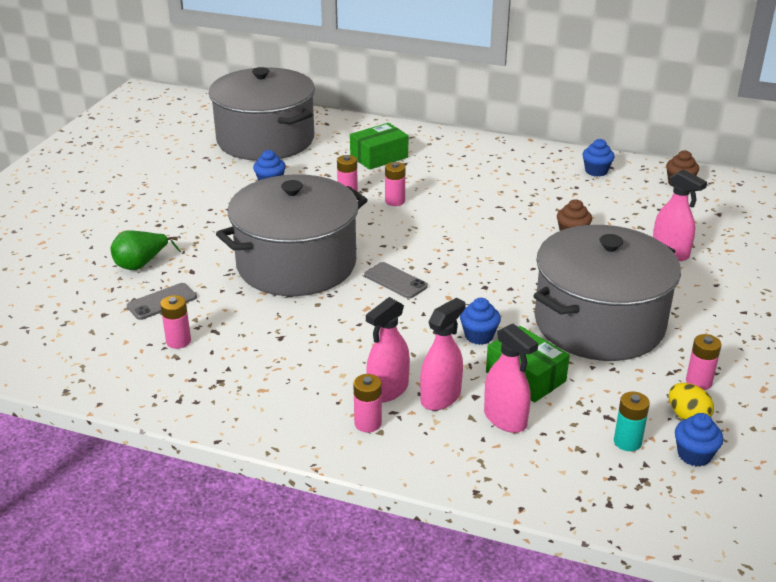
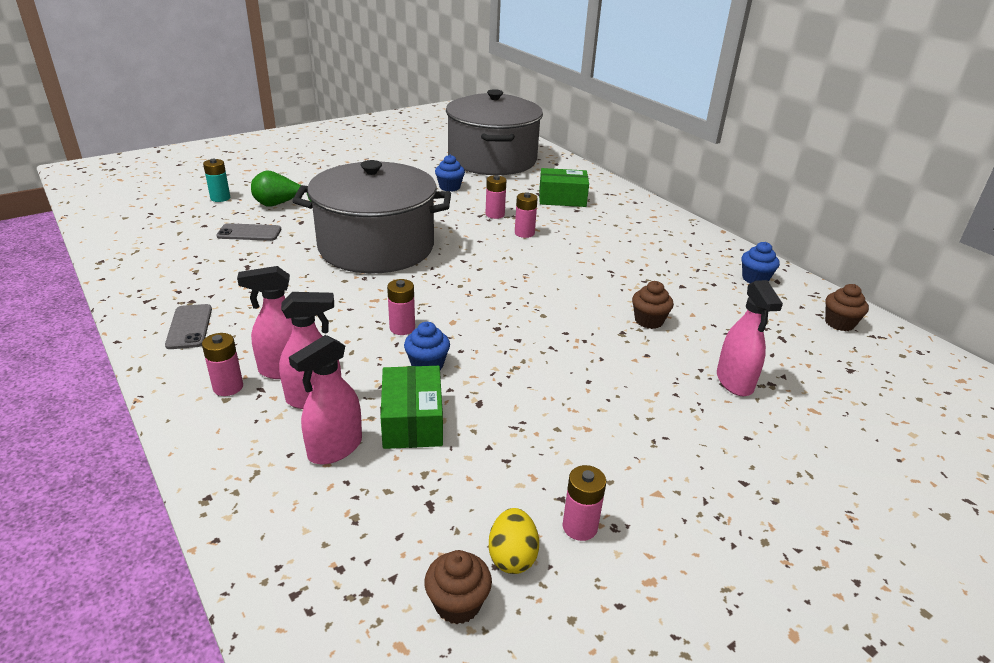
camera: 35 degrees right, 0 degrees up
(178, 341) = (214, 262): pink battery -> pink battery (402, 328)
(395, 281) = (430, 290): grey phone -> grey phone (189, 327)
(505, 419) = (335, 448): pink spray bottle -> pink spray bottle turned 45 degrees clockwise
(599, 323) = (557, 410): grey pot -> none
(627, 442) = (410, 542): turquoise battery -> turquoise battery (220, 198)
(694, 455) = (457, 603): blue cupcake -> brown cupcake

